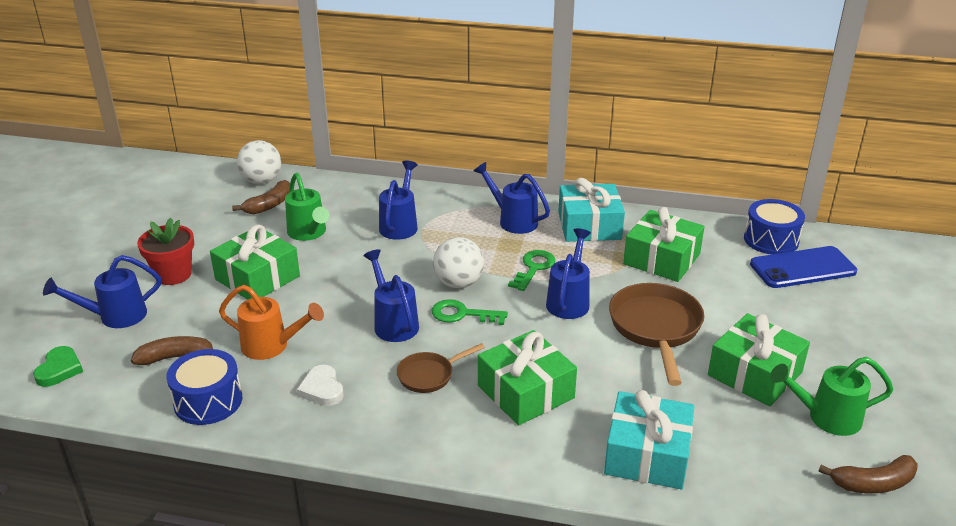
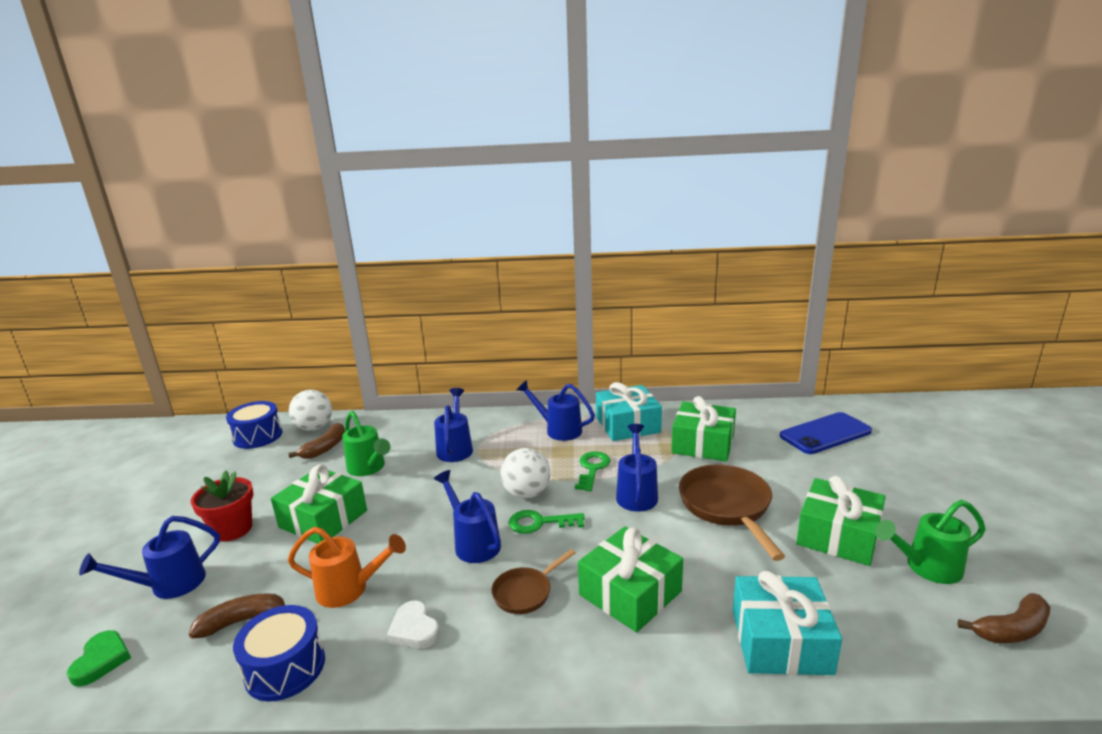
camera: 10 degrees left, 10 degrees down
(771, 240) = (786, 414): blue drum -> blue drum (258, 436)

